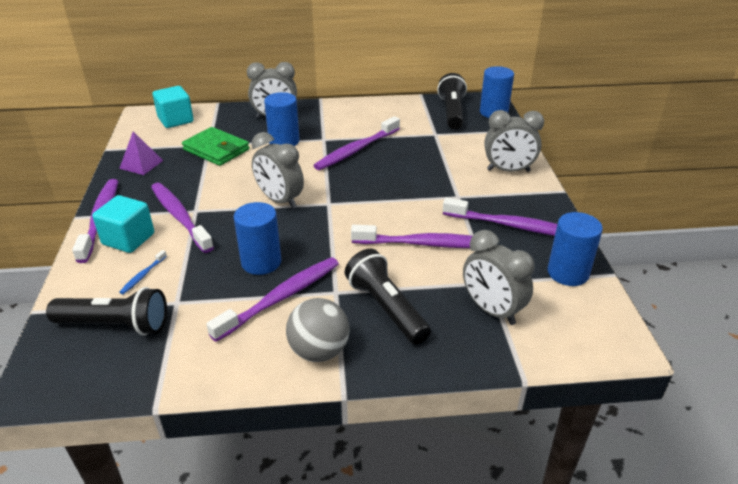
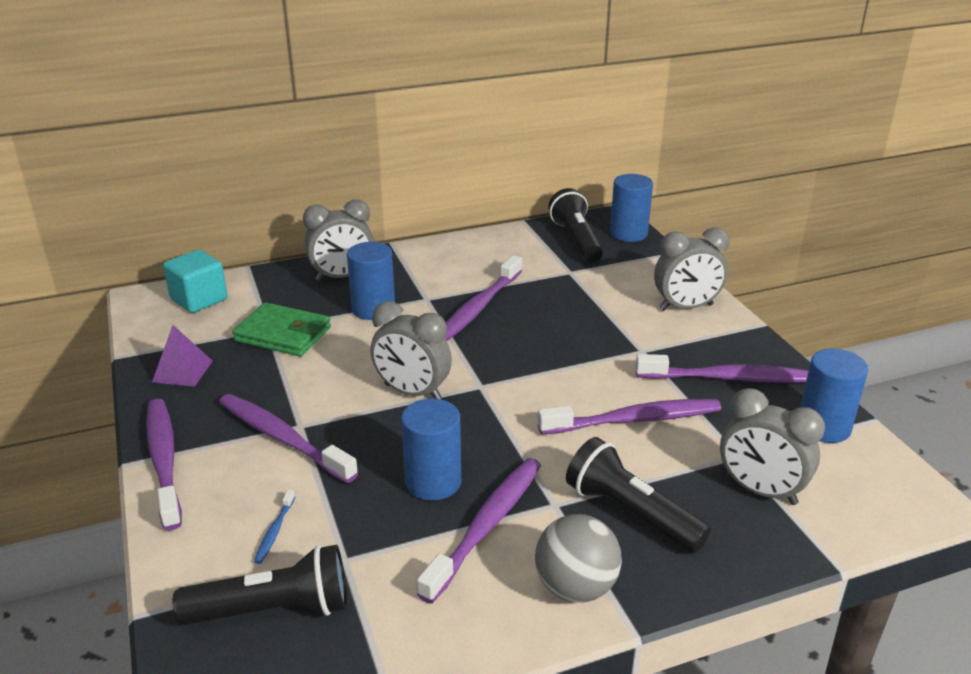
camera: 15 degrees left, 5 degrees down
(128, 239) = (224, 483): turquoise cube -> none

